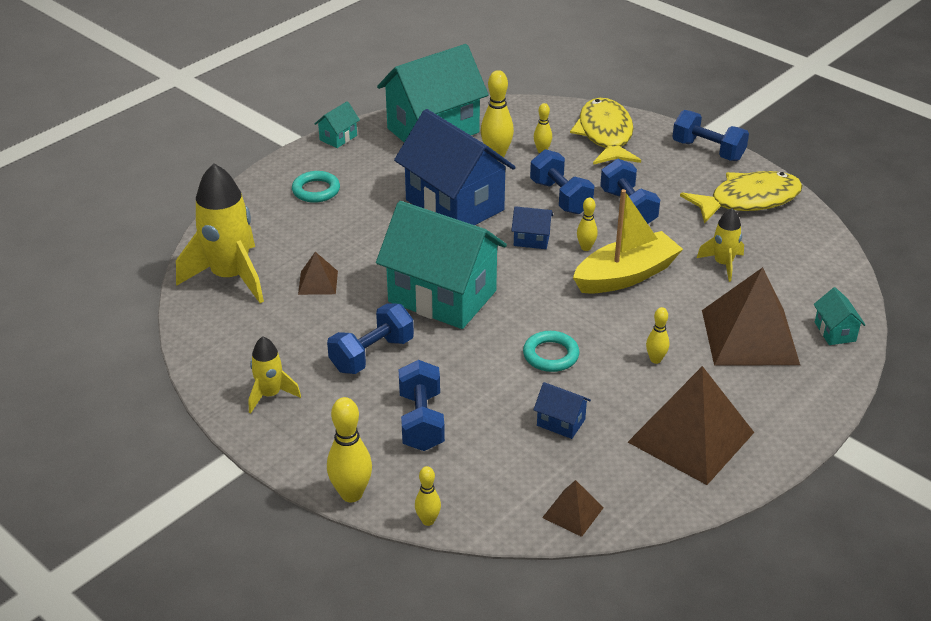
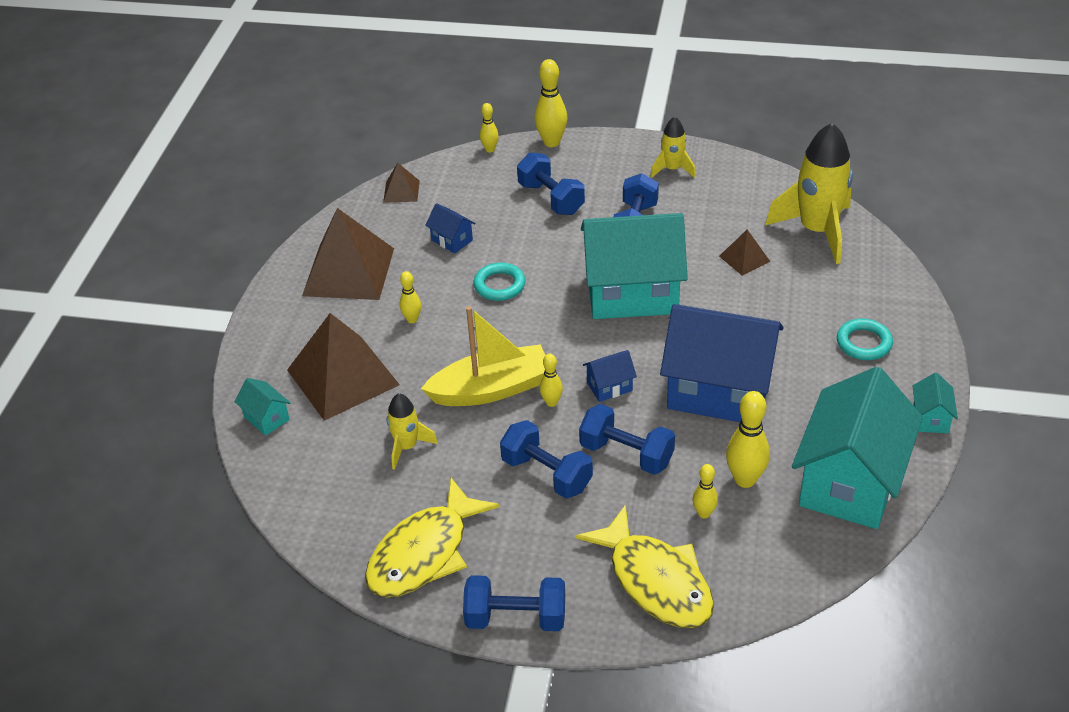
camera: 150 degrees right, 5 degrees up
(561, 422) = (452, 240): blue house -> blue house turned 45 degrees clockwise
(626, 275) = (491, 389): yellow boat -> yellow boat turned 135 degrees counterclockwise

